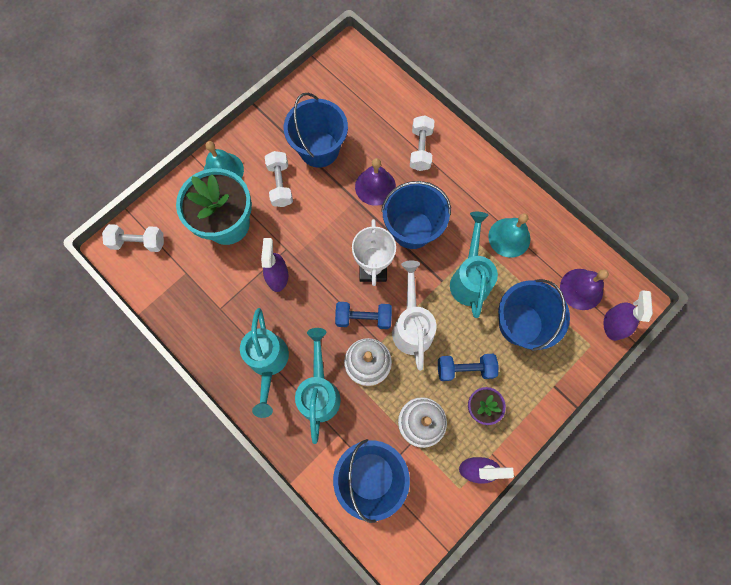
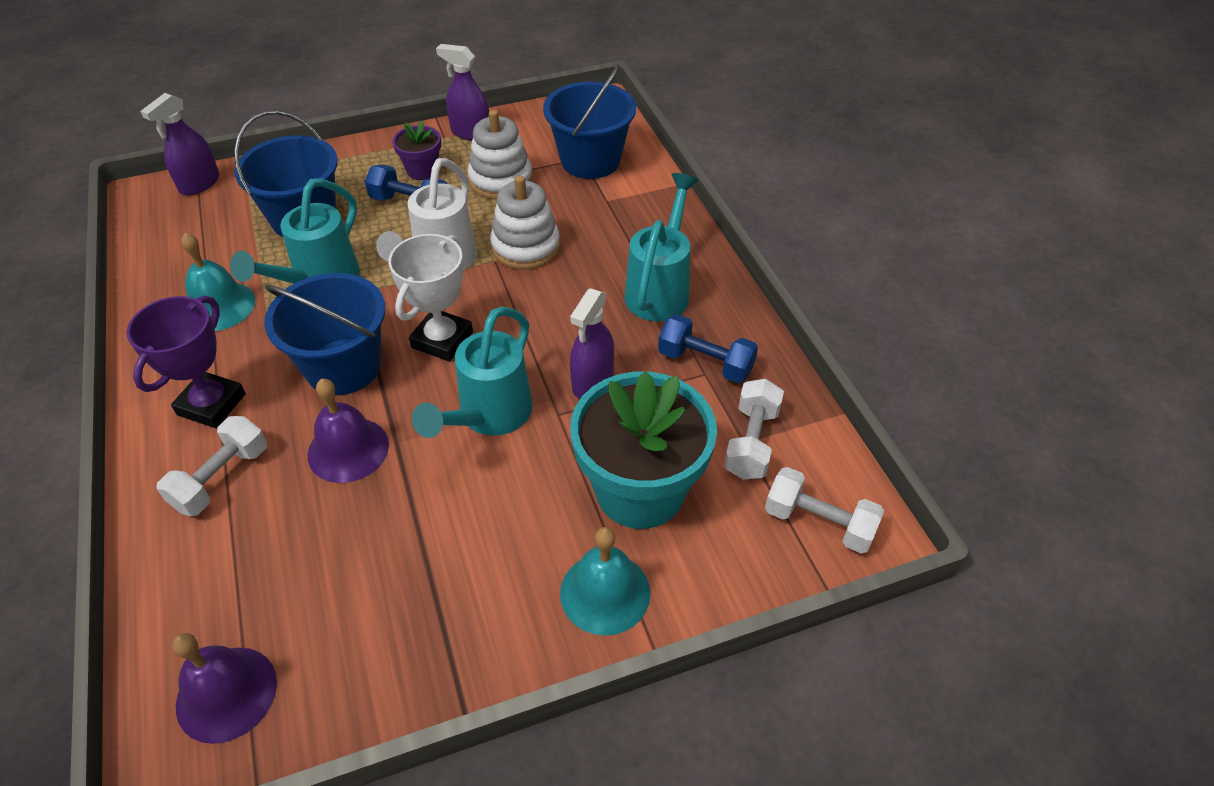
camera: 155 degrees left, 25 degrees down
(280, 184) = (509, 520): white dumbbell -> white dumbbell (751, 442)
(319, 149) = (396, 556): blue bucket -> none
(319, 391) = (606, 242): turquoise watering can -> turquoise watering can (488, 417)
(363, 318) = (498, 291): blue dumbbell -> blue dumbbell (705, 362)
(458, 181) = (211, 404): none -> purple trophy
(581, 289) = (194, 224): purple bell -> purple bell (226, 693)

